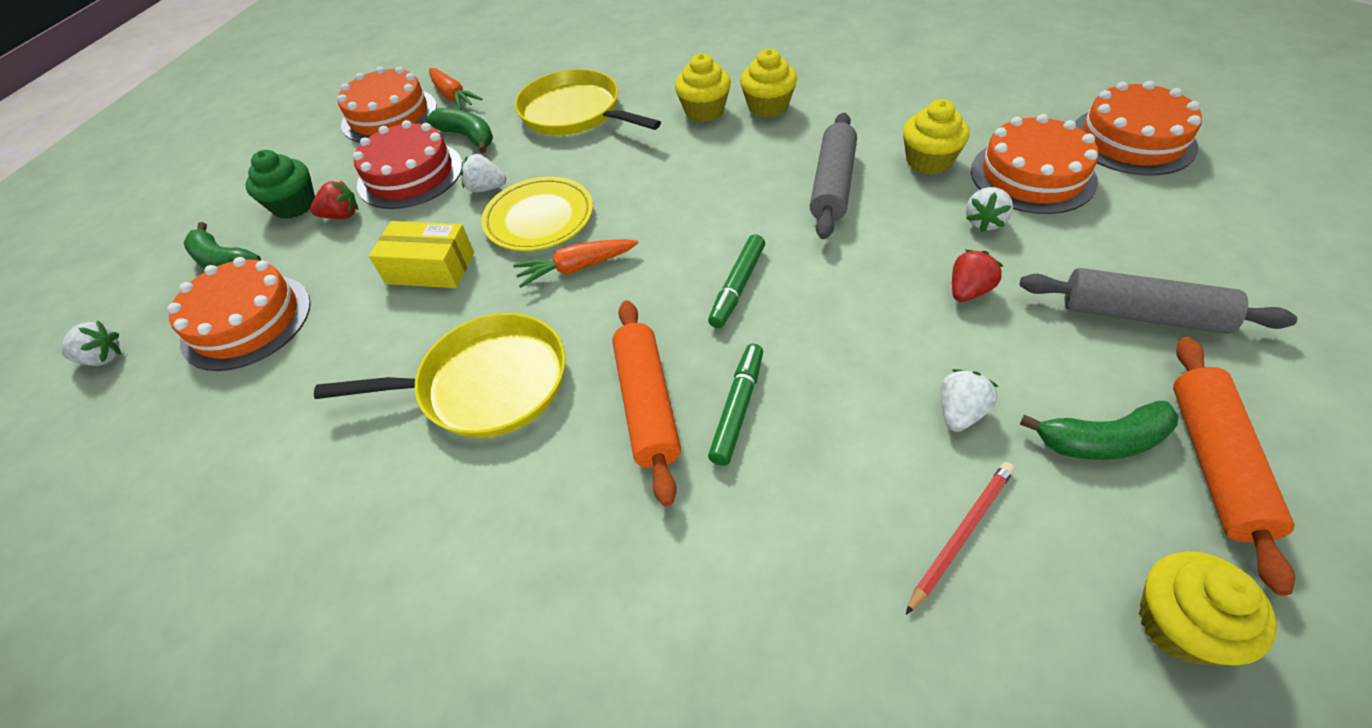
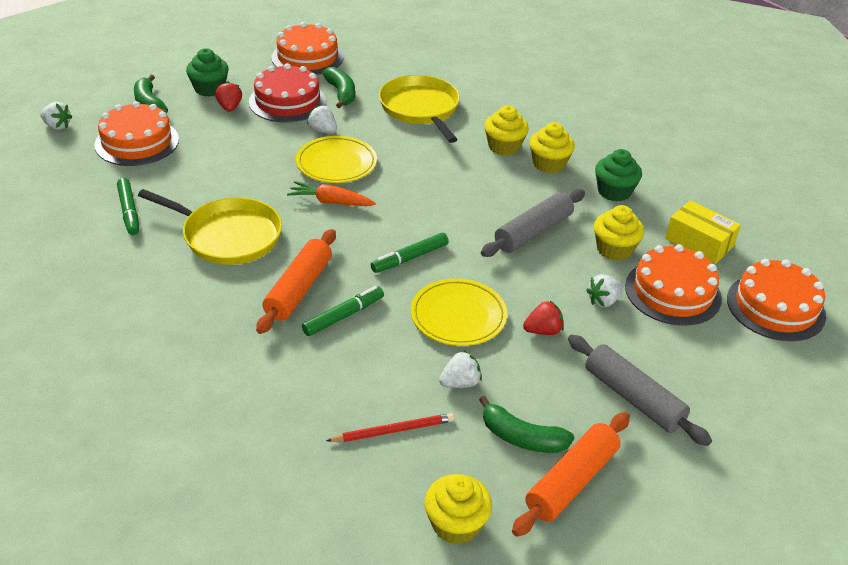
camera: 25 degrees right, 10 degrees down
(313, 426) = (129, 211): none -> green marker
(342, 215) = (230, 107): red strawberry -> red strawberry turned 120 degrees counterclockwise
(430, 268) = (252, 161): yellow box -> yellow box (699, 242)
(453, 96) = (356, 62): orange carrot -> none
(860, 103) = (614, 191): none -> green cupcake
(865, 327) = (458, 316): none -> yellow plate

